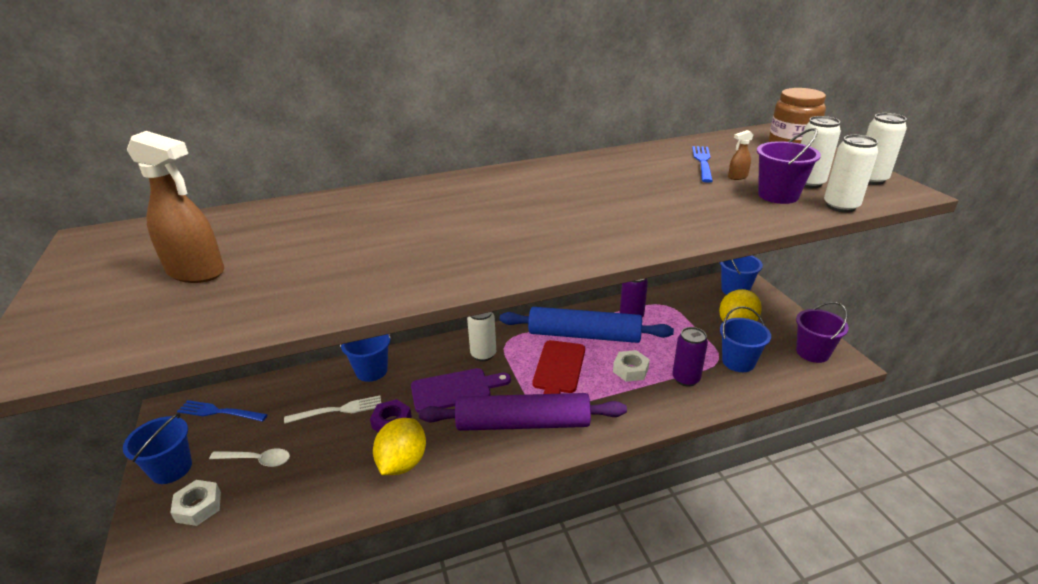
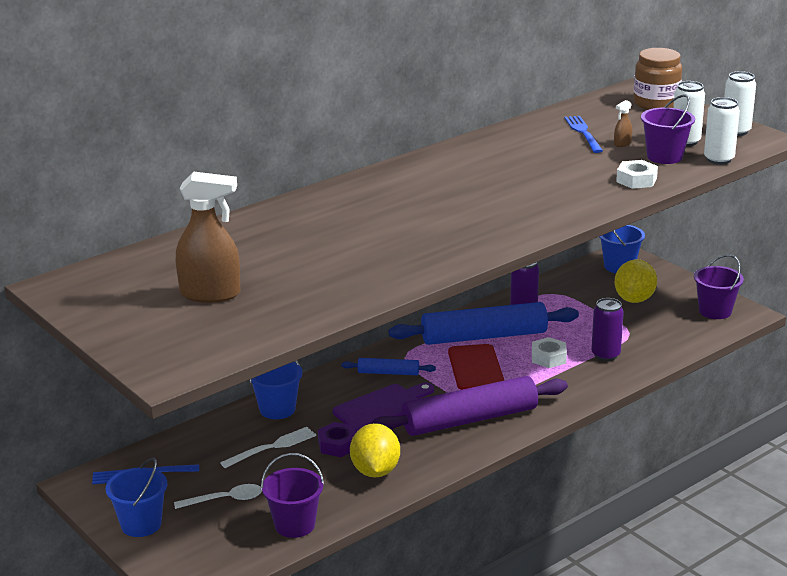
camera: 20 degrees left, 5 degrees down
(198, 507) = (202, 542): white nut -> white nut (636, 180)
(288, 510) = (294, 525): none -> purple bucket
(483, 354) = (388, 372): white can -> blue rolling pin
(738, 362) = (649, 331): blue bucket -> none

